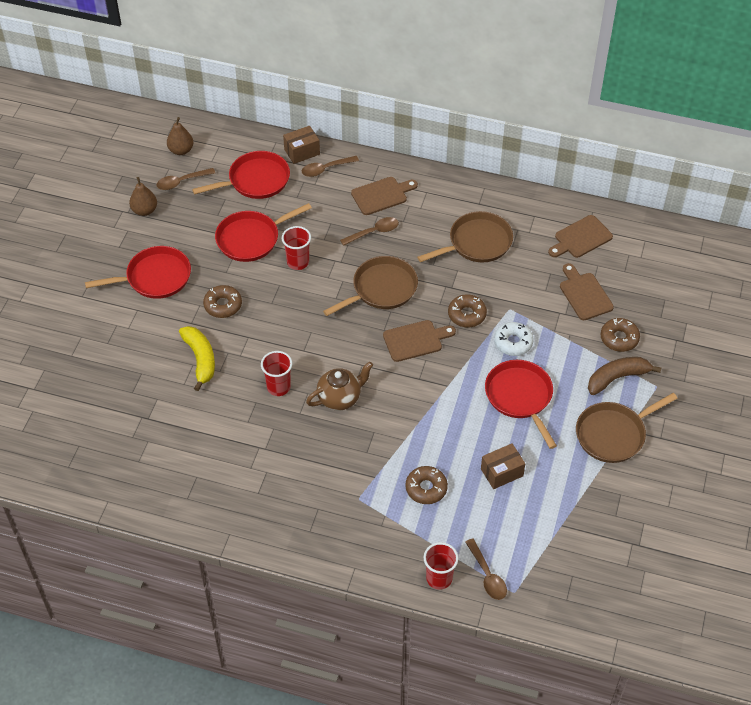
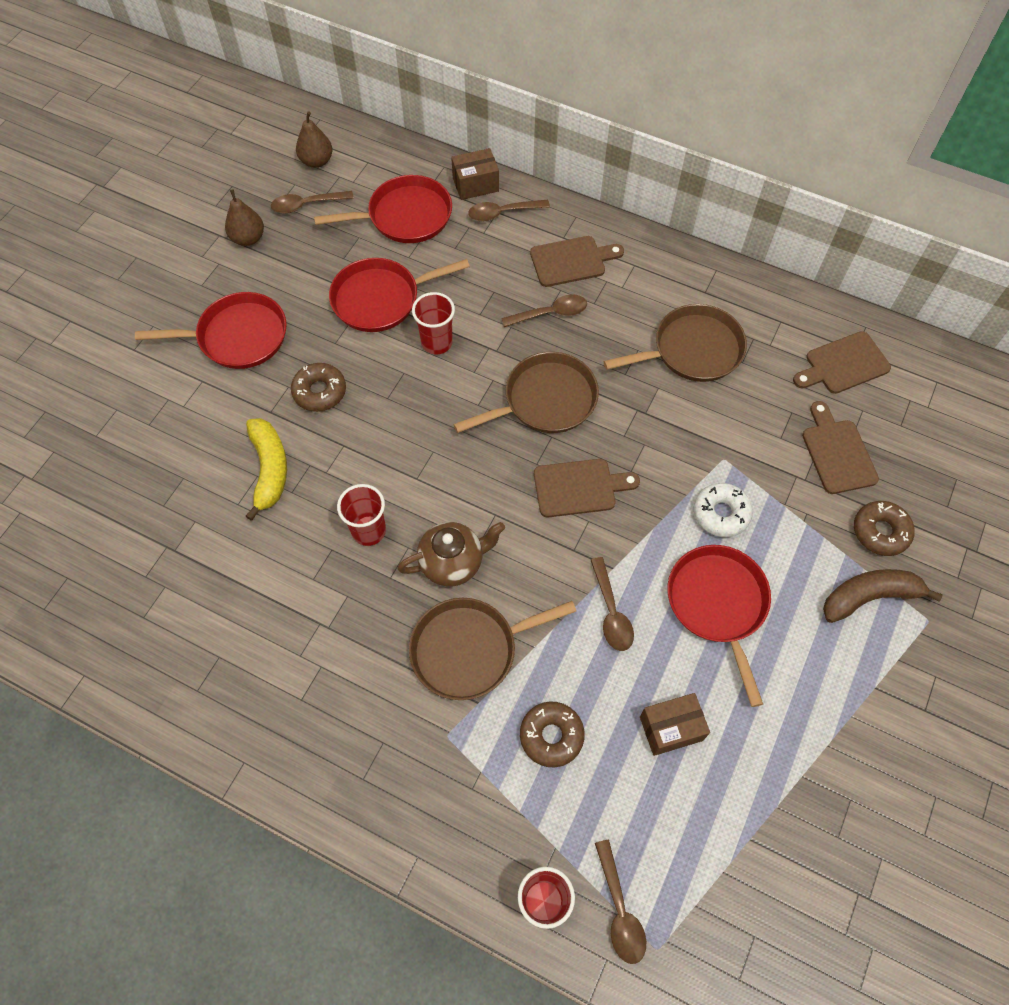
camera: 10 degrees right, 10 degrees up
(451, 412) = (611, 612): none -> brown spoon
(467, 314) = (660, 458): brown donut -> none
(613, 434) = (851, 692): brown pan -> brown pan (469, 650)

